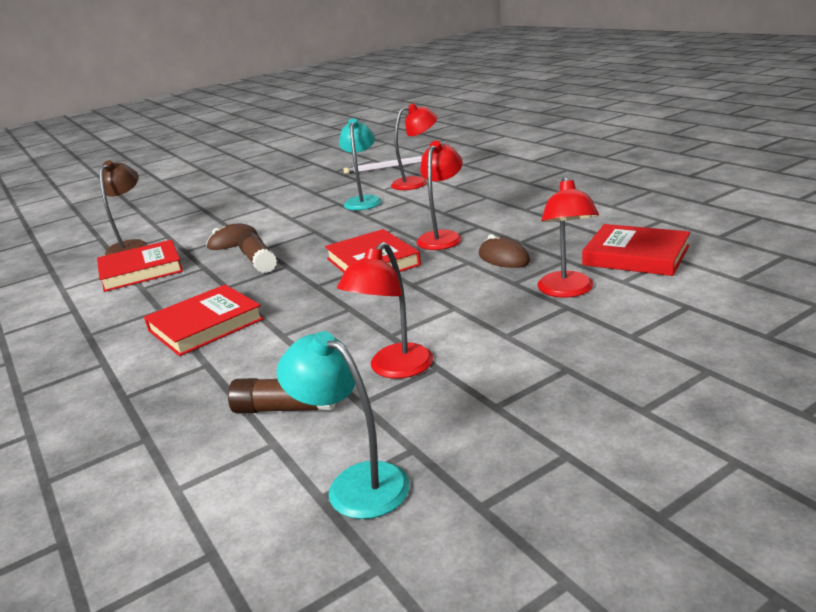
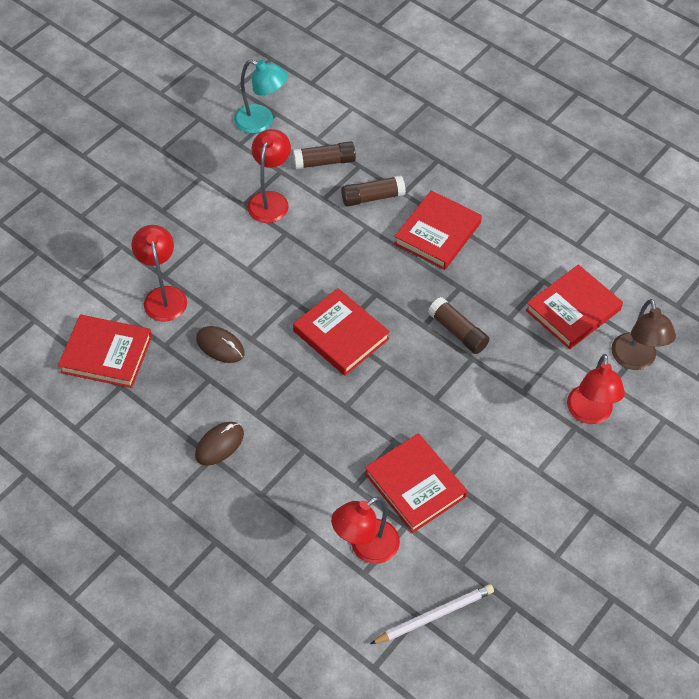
camera: 160 degrees right, 30 degrees up
(232, 241) = (517, 372): brown mouse -> brown mouse (219, 445)
(250, 362) = (372, 197): none -> brown glue stick
(363, 201) = (415, 485): turquoise lamp -> red book
(442, 237) = (288, 387): red lamp -> red lamp (589, 414)

